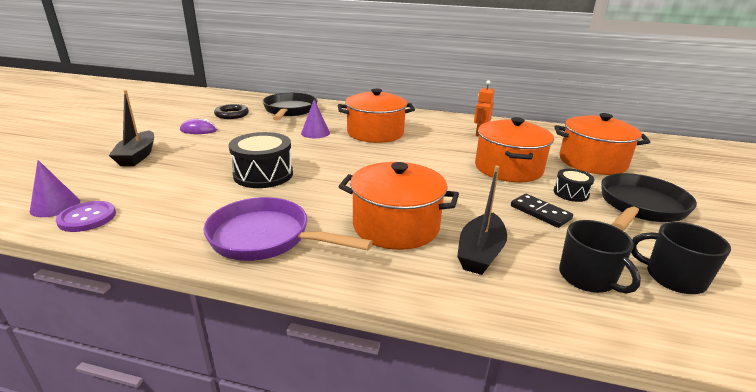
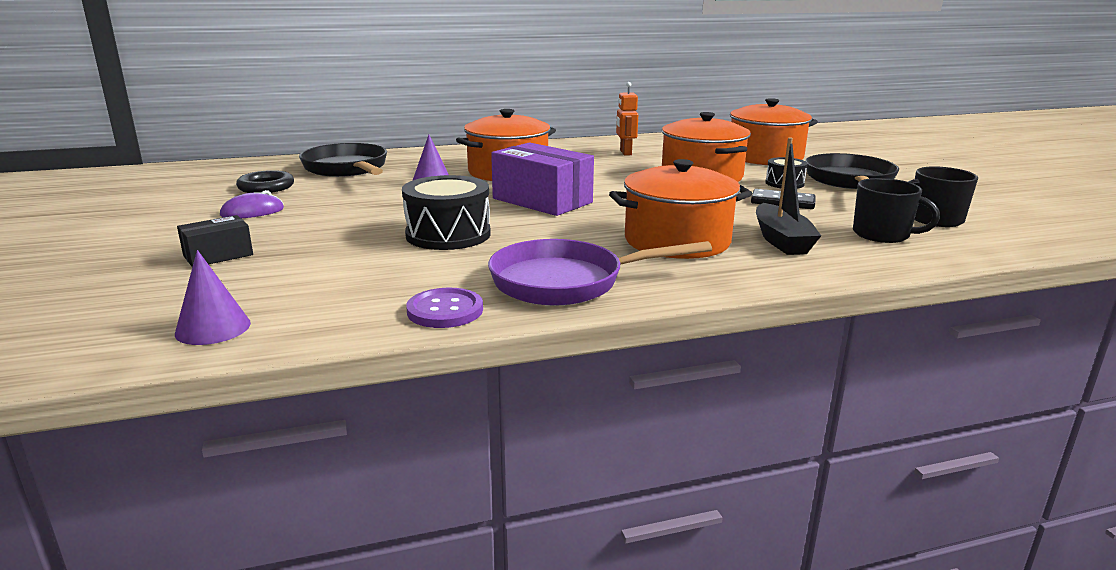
camera: 30 degrees left, 5 degrees down
(87, 218) = (295, 325): purple button -> purple button (445, 310)
(137, 156) = (218, 255): black boat -> black box
(360, 162) = (542, 201): none -> purple box

